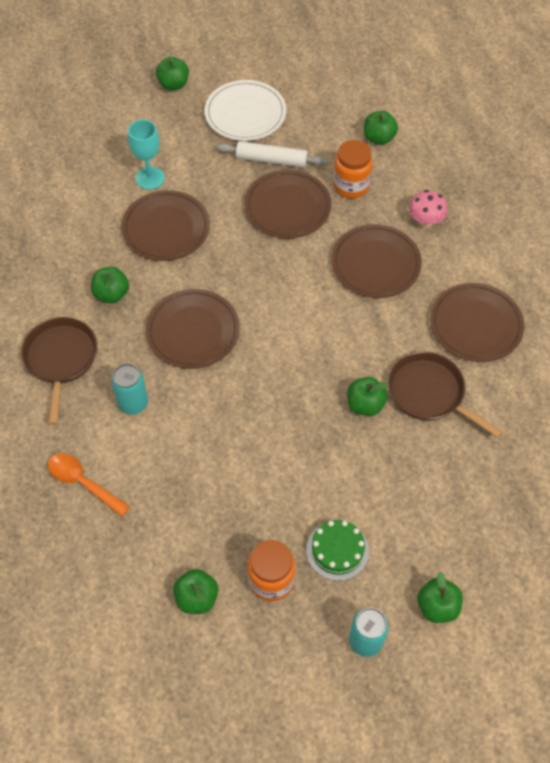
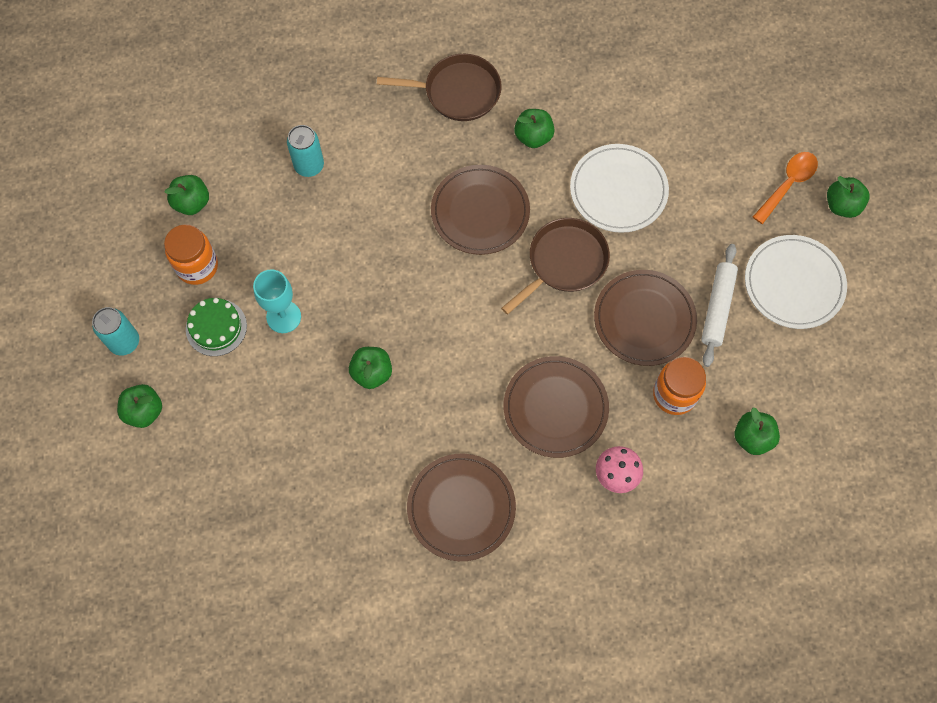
camera: 95 degrees right, 10 degrees up
(83, 482) = (320, 112): orange spoon -> orange spoon (788, 184)
(133, 403) = (400, 155): turquoise can -> turquoise can (309, 166)
(150, 178) = (692, 176): turquoise goblet -> turquoise goblet (283, 317)
(166, 228) = (618, 190): brown plate -> white plate
(429, 393) = (378, 441): brown pan -> brown pan (564, 262)

